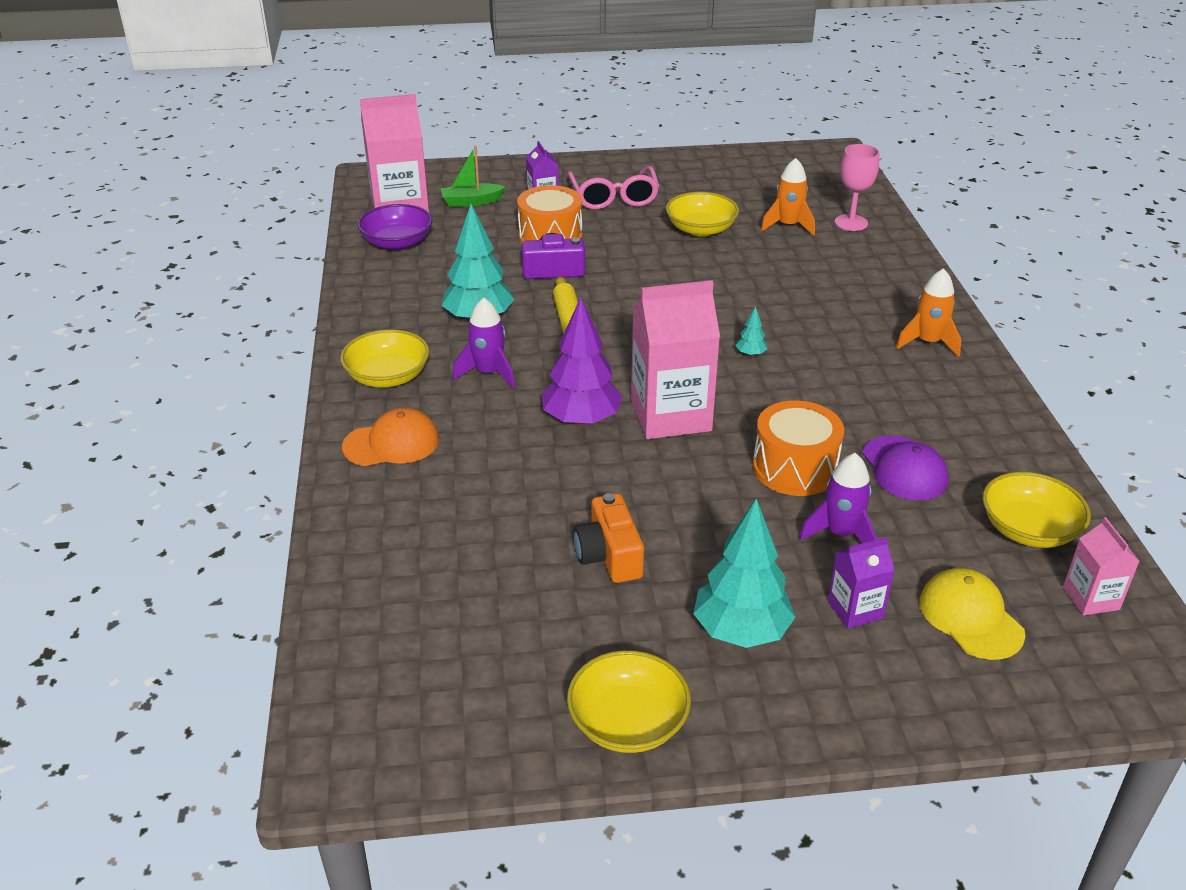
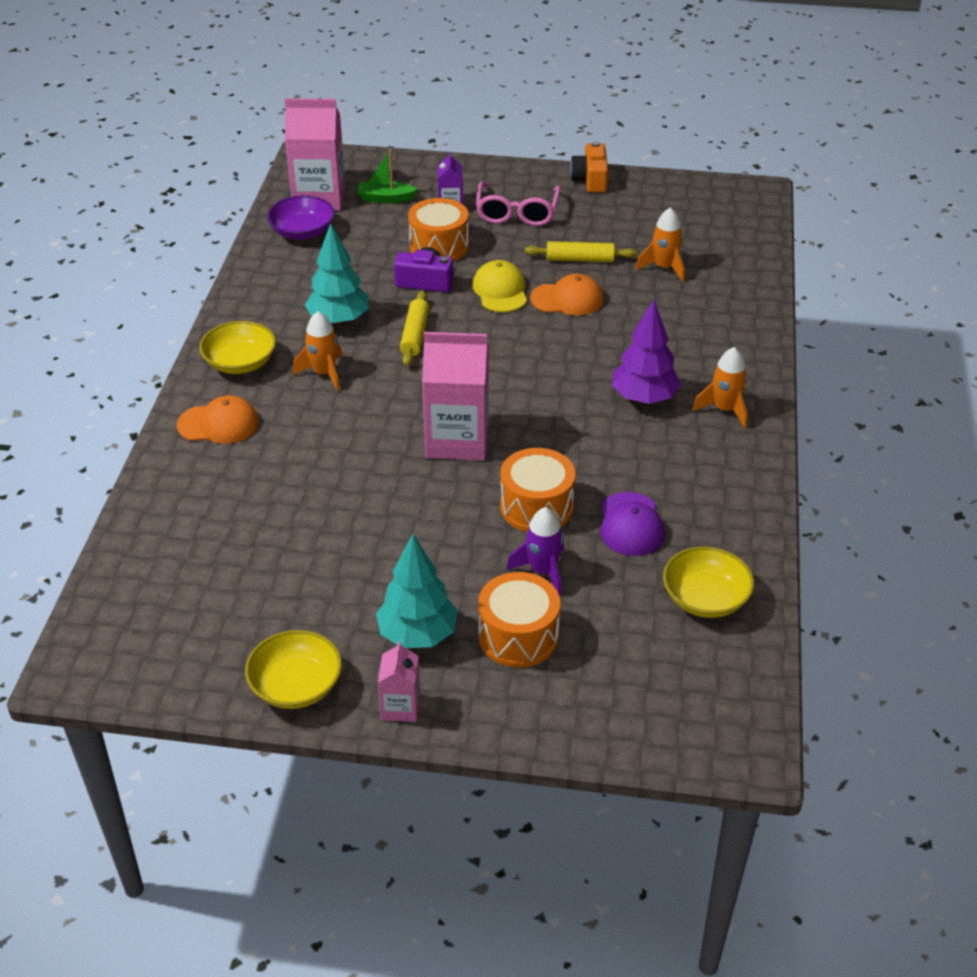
camera: 15 degrees right, 5 degrees up
(488, 373) = (324, 373): purple rocket -> orange rocket
(581, 420) = (380, 431): purple tree -> purple tree (644, 398)
(609, 555) = (346, 552): orange camera -> orange camera (590, 180)
(701, 229) = (580, 259): yellow bowl -> yellow rolling pin
(709, 266) = (567, 299): none -> orange cap
(750, 354) = (557, 394): turquoise tree -> none
(851, 223) = (726, 273): pink goblet -> none
(855, 610) = (518, 636): purple carton -> orange drum
(970, 617) = (609, 661): yellow cap -> yellow cap (500, 290)
(1091, 598) = (720, 667): pink carton -> pink carton (400, 707)

